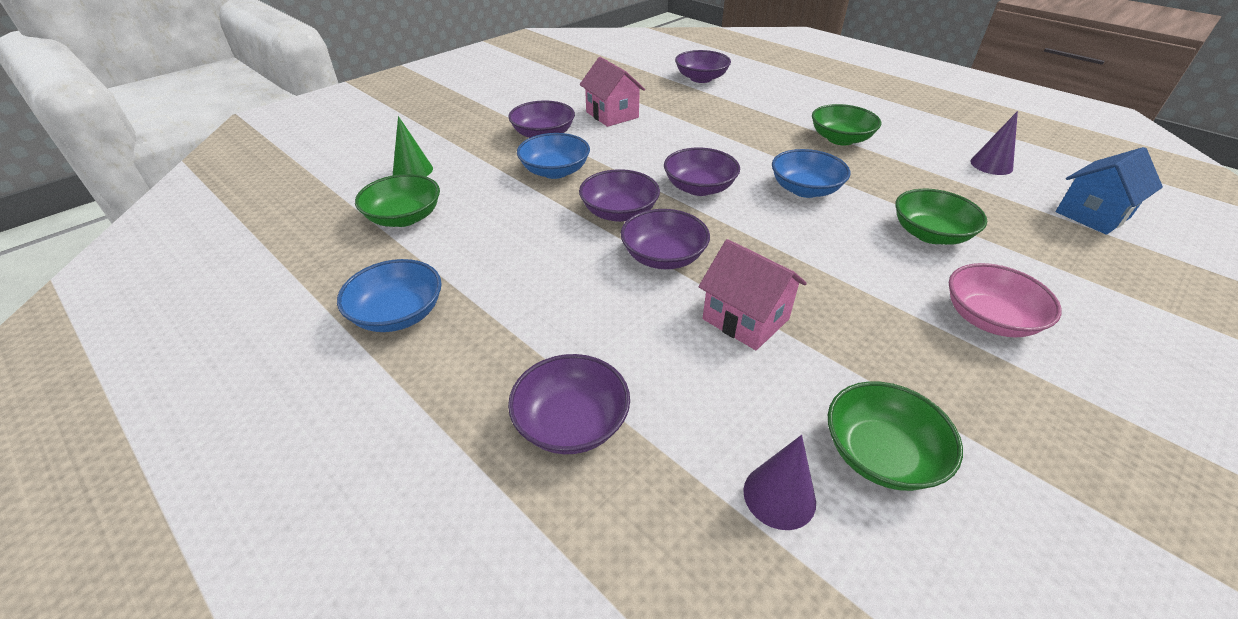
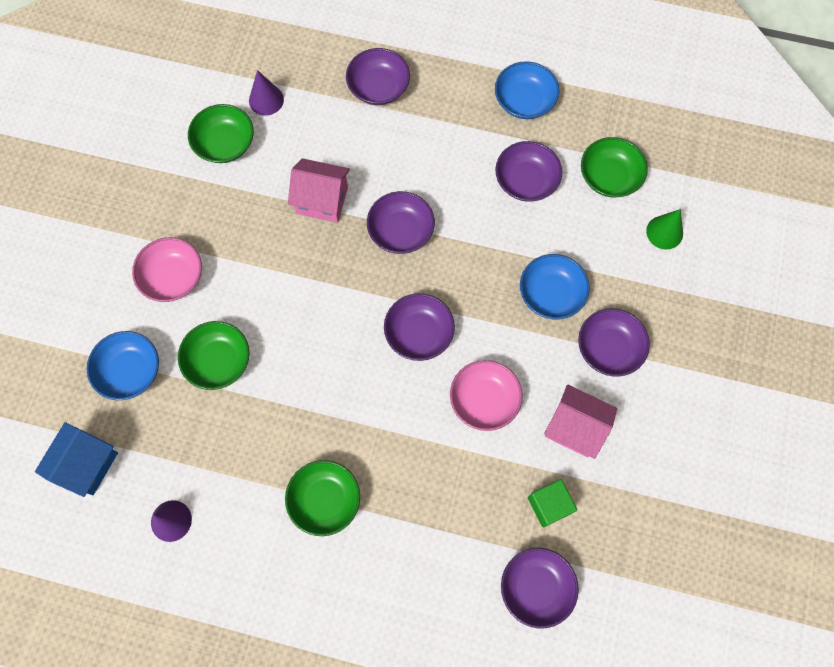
camera: 150 degrees right, 30 degrees up
(619, 212) = (461, 265): purple bowl -> purple bowl (526, 181)
(663, 97) = (549, 505): none -> green cube
(670, 142) = (484, 400): none -> pink bowl
(805, 189) = (331, 378): blue bowl -> blue bowl (130, 371)

